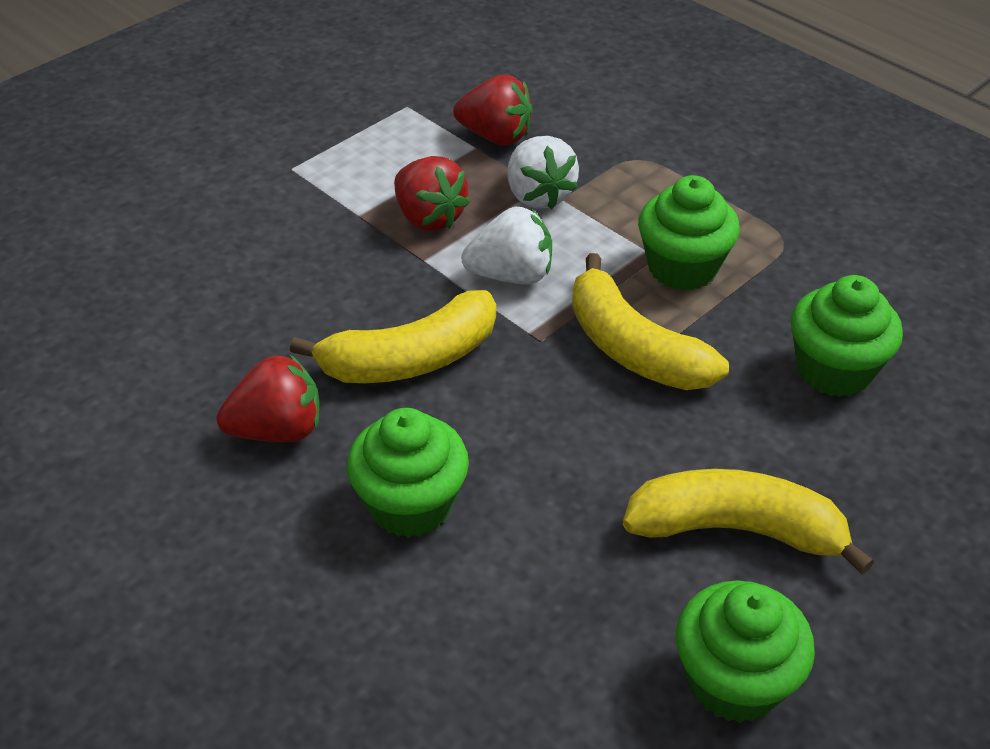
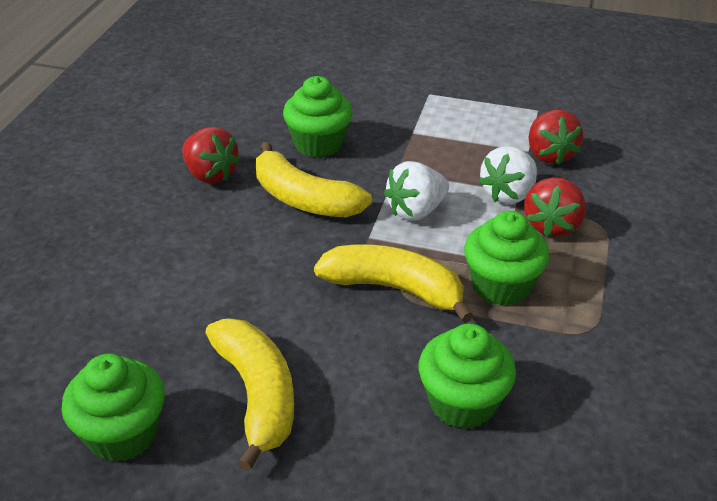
camera: 60 degrees right, 5 degrees down
(411, 505) = (186, 243): green cupcake -> green cupcake (318, 144)
(429, 217) = (438, 158): red strawberry -> red strawberry (552, 225)
(511, 275) = (416, 211): white strawberry -> white strawberry turned 90 degrees clockwise
(633, 348) = (394, 289): yellow banana -> yellow banana turned 90 degrees clockwise

